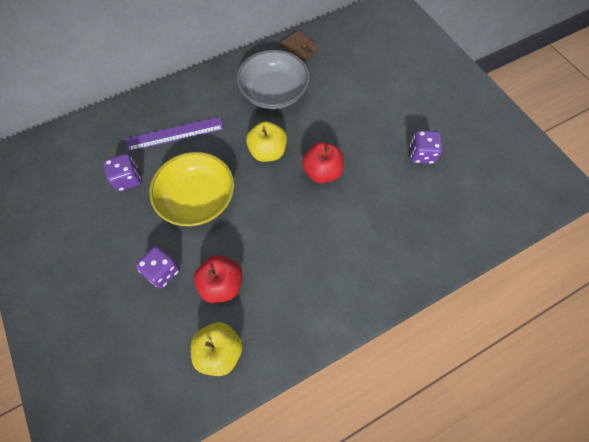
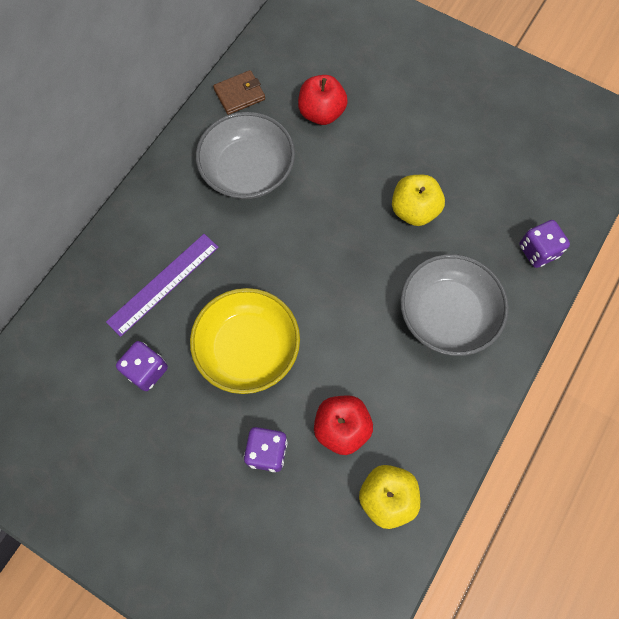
camera: 30 degrees left, 5 degrees up
(268, 152) = (290, 249): yellow apple -> yellow apple (414, 210)
(299, 48) = (239, 94): brown wallet -> brown wallet turned 45 degrees counterclockwise
(322, 172) = (366, 241): red apple -> red apple (321, 113)
(347, 249) = (447, 314): none -> grey bowl
(421, 154) = (460, 163): purple dice -> purple dice (538, 251)

